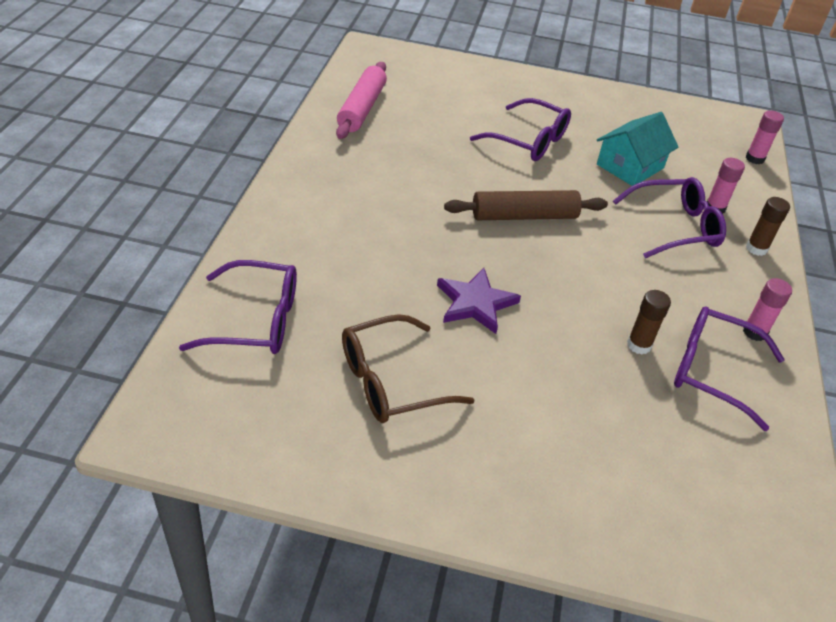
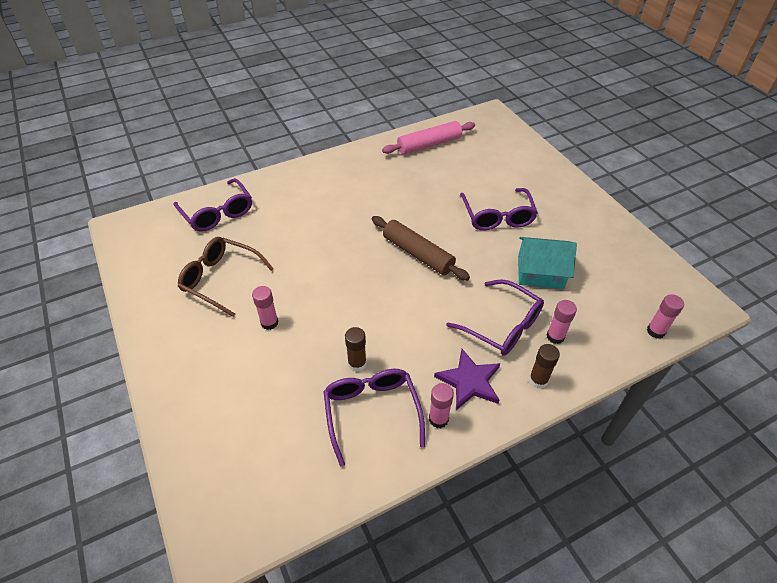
camera: 55 degrees right, 5 degrees up
(475, 303) = (315, 276): purple star -> purple star (469, 381)
(513, 378) = (269, 323): none -> pink glue stick

